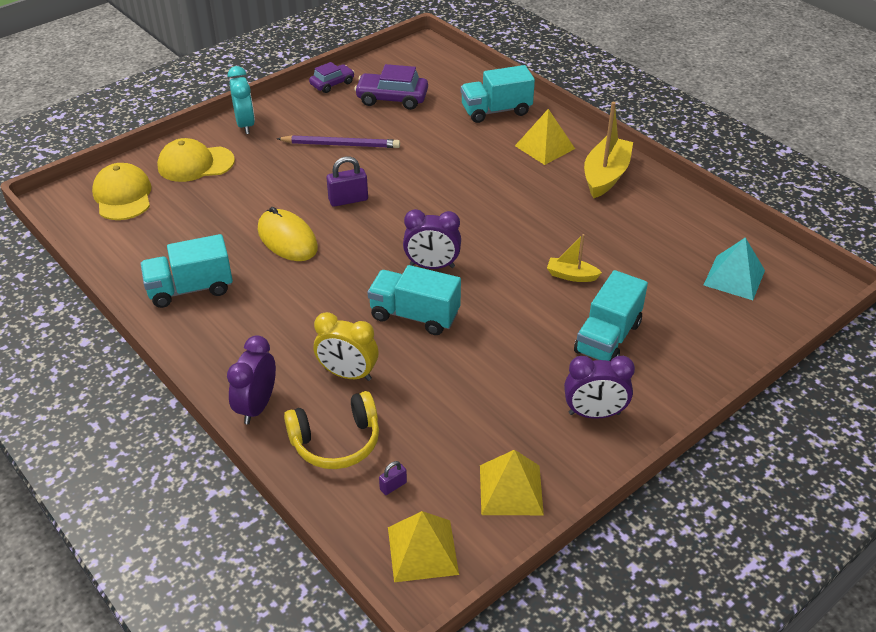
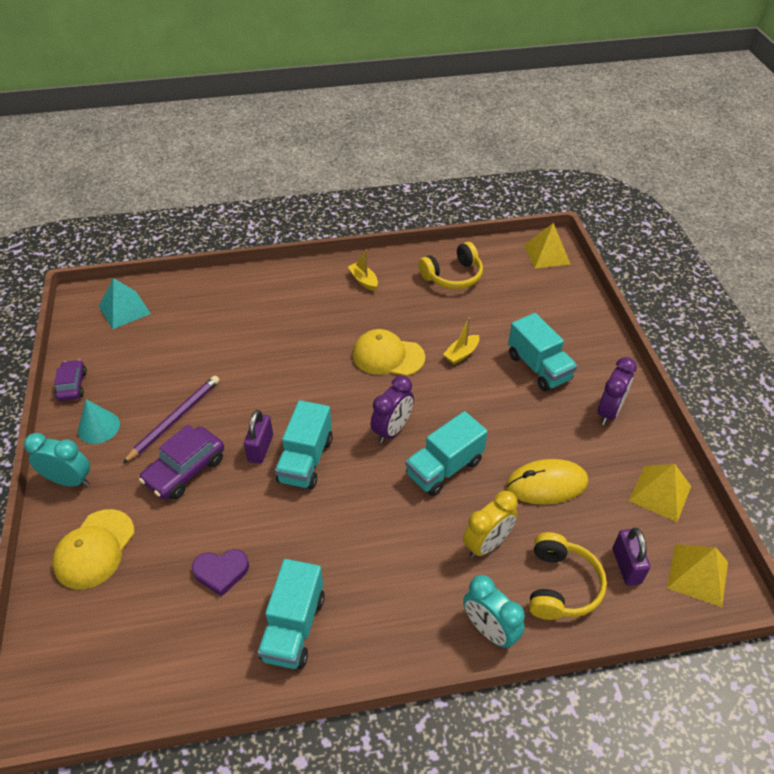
camera: 60 degrees left, 5 degrees up
(123, 196) = (88, 639): yellow cap -> yellow cap (388, 356)
(215, 231) = (221, 572): none -> purple heart
(257, 406) = (489, 630): purple clock -> turquoise clock
(287, 239) = (279, 517): yellow mouse -> yellow mouse (546, 484)
(303, 114) = (99, 427): none -> turquoise cone
(392, 98) = (141, 354): purple car -> purple car (185, 470)
(393, 486) = (626, 566): purple padlock -> purple padlock, size x1.86
(496, 111) = (226, 299): turquoise truck -> turquoise truck (305, 460)
(544, 147) = (300, 295): yellow pyramid -> yellow pyramid (546, 254)
(605, 176) = (363, 280): yellow boat -> yellow boat, size x0.54
(679, 230) = (453, 276): none -> yellow headphones
(734, 277) = (518, 276): turquoise pyramid -> turquoise pyramid (124, 309)

